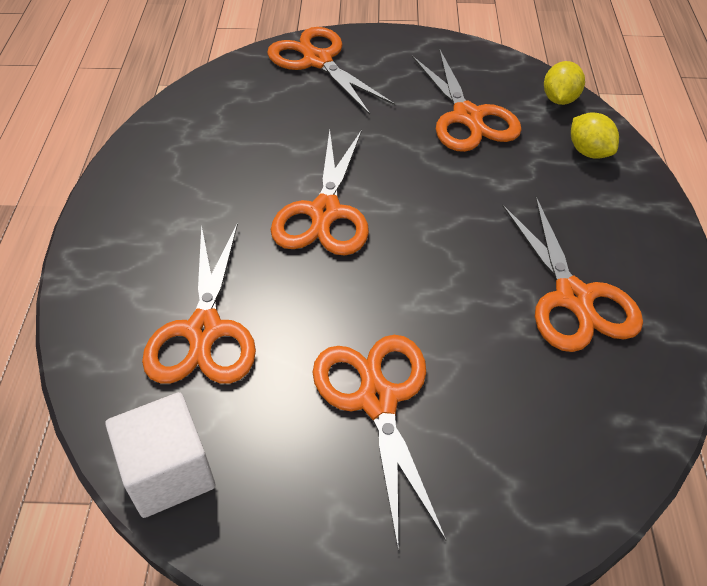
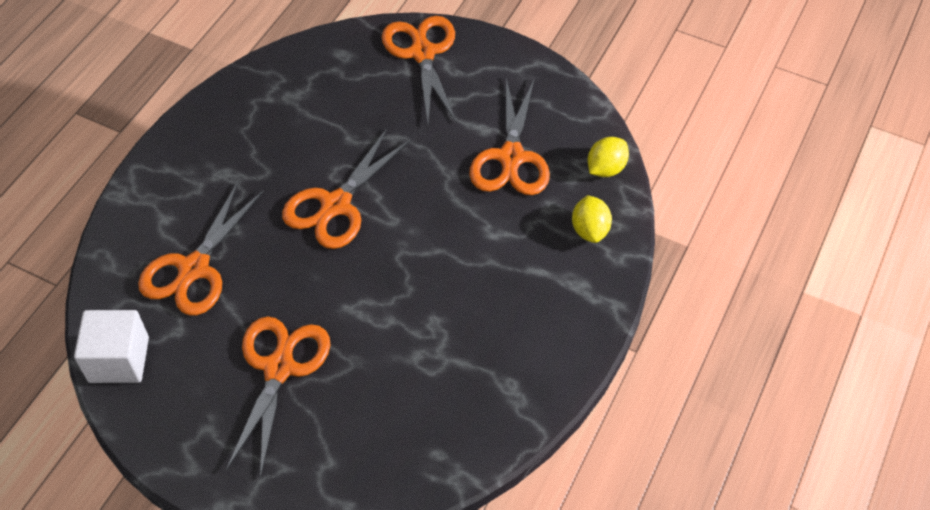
camera: 25 degrees right, 5 degrees up
(573, 298) = (474, 351): orange scissors -> none

